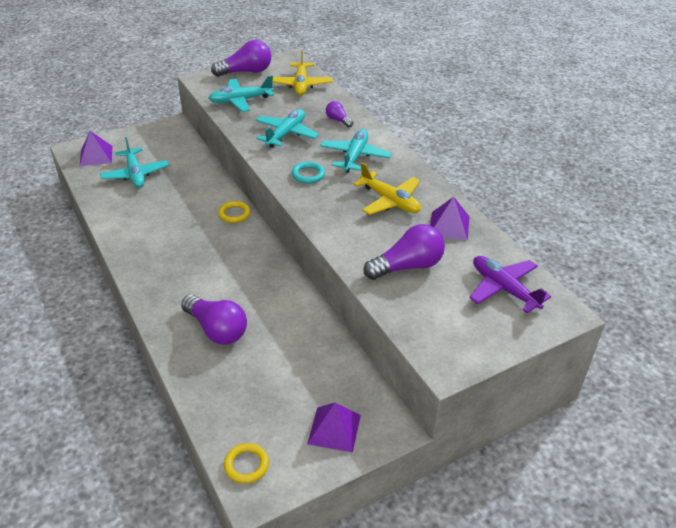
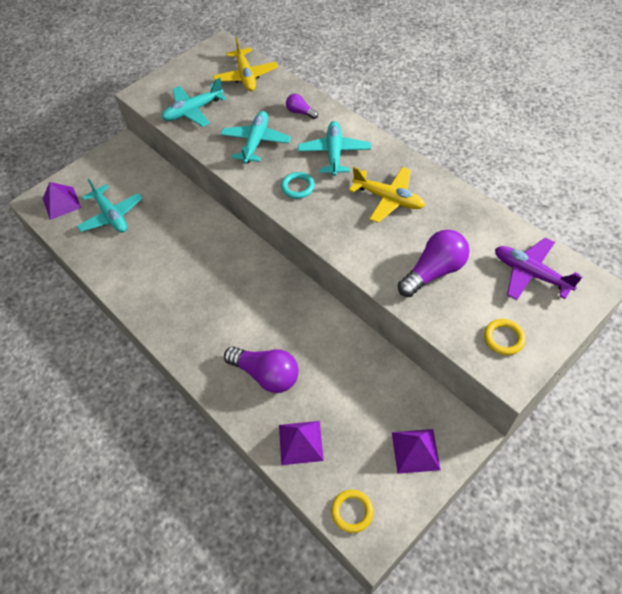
camera: 10 degrees left, 15 degrees up
(234, 214) = (229, 238): yellow ring -> yellow ring (503, 338)
(246, 72) = (183, 72): purple light bulb -> none
(449, 225) = (454, 214): purple pyramid -> purple pyramid (300, 442)

